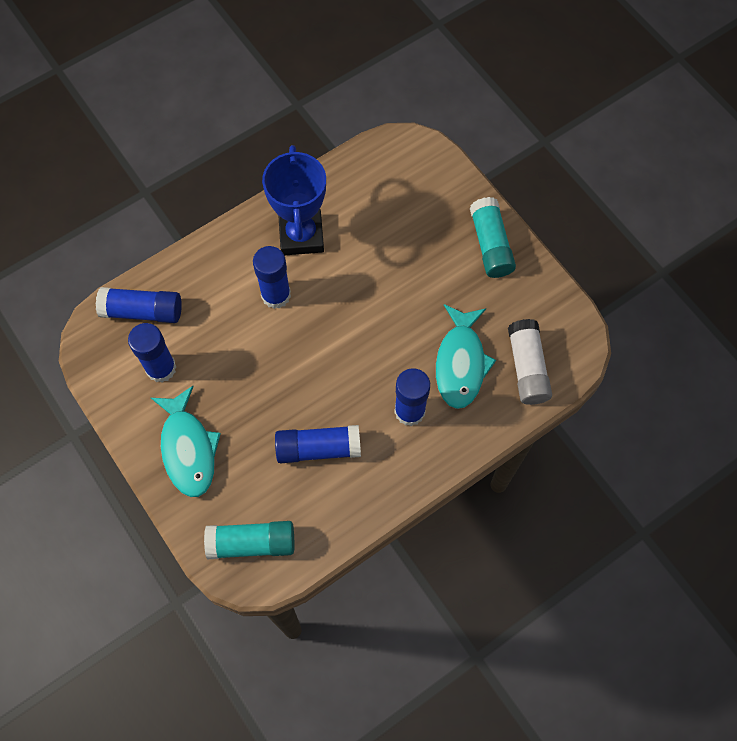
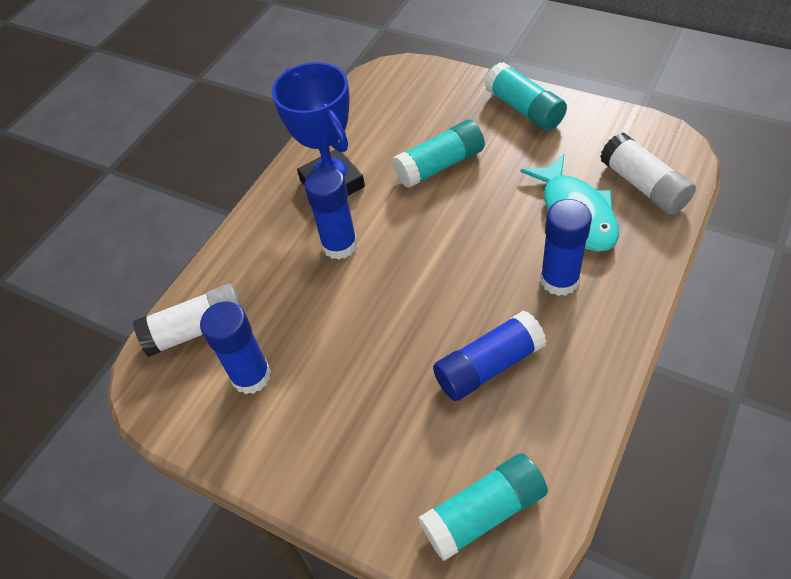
camera: 20 degrees left, 15 degrees down
(142, 311) = (197, 330): blue glue stick -> white glue stick
(188, 449) = (336, 445): turquoise fish -> none
(390, 263) = (440, 165): none -> turquoise glue stick

